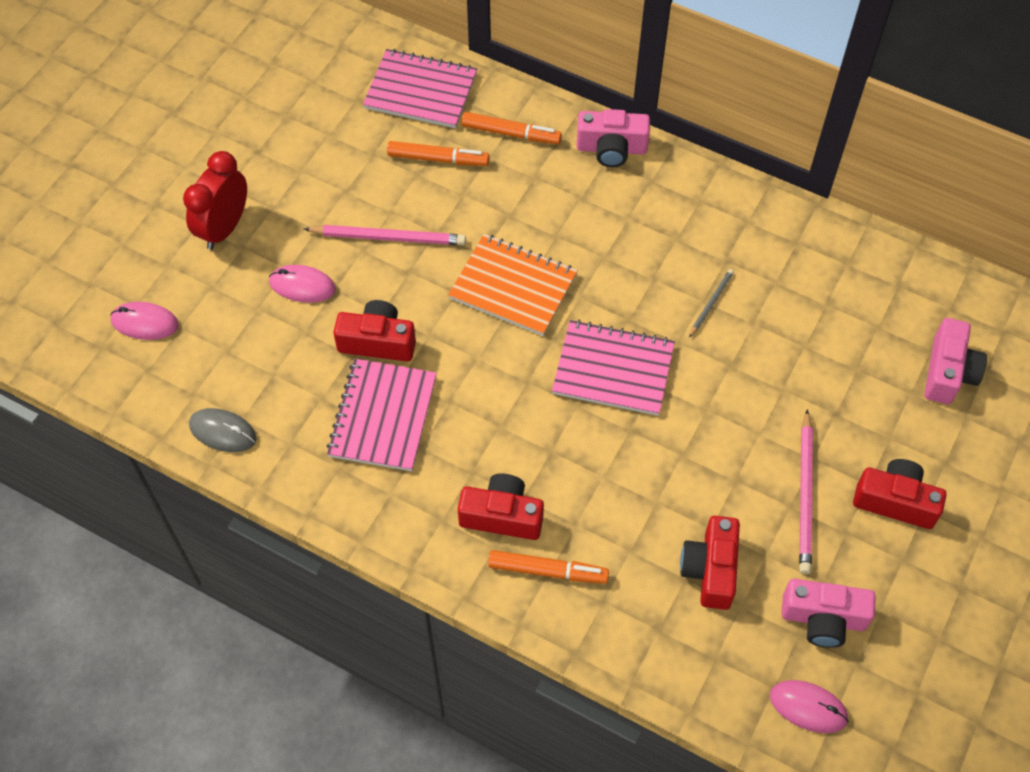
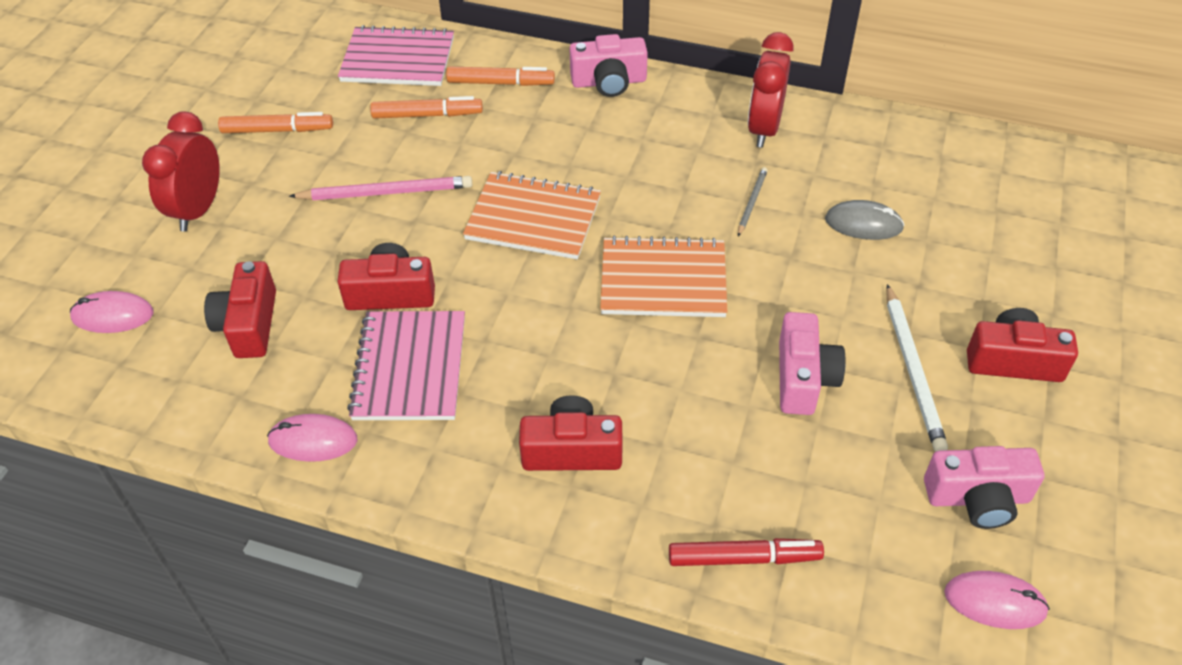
camera: 10 degrees left, 10 degrees down
(223, 432) = (218, 414): grey mouse -> grey mouse (863, 224)
(302, 286) = (295, 252): pink mouse -> pink mouse (313, 440)
(547, 571) = (640, 502): orange marker -> orange marker (277, 130)
(613, 370) = (663, 280): pink notebook -> orange notebook
(619, 634) = (744, 558): none -> red marker
(710, 569) = (831, 467): red camera -> red camera (249, 324)
(743, 225) = (764, 128): none -> red clock
(805, 494) = (912, 370): pink pencil -> white pencil
(948, 372) = (1021, 228): pink camera -> pink camera (803, 378)

